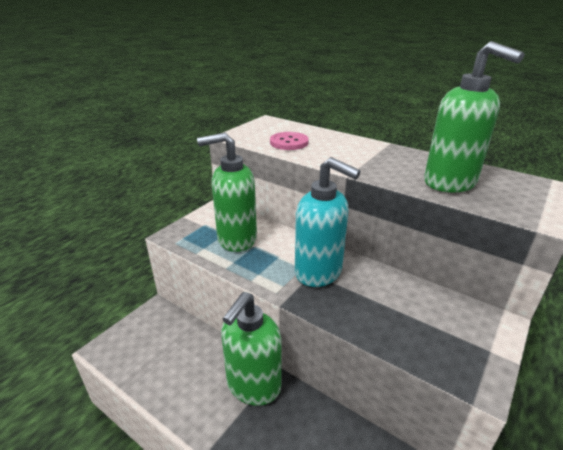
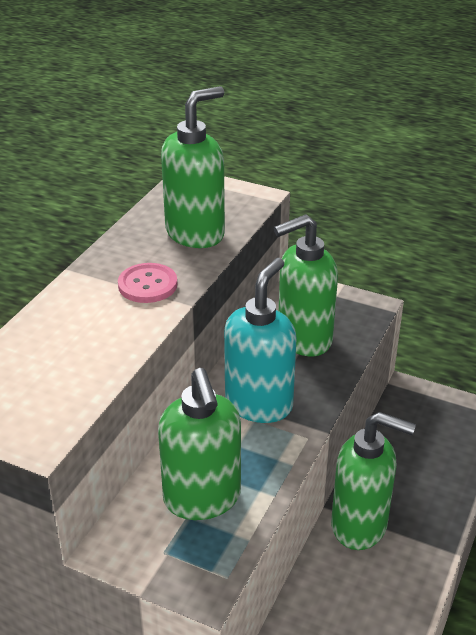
camera: 100 degrees left, 5 degrees up
(289, 142) = (74, 366): pink button -> pink button (147, 285)
(405, 310) = (303, 339): none -> green soap dispenser

